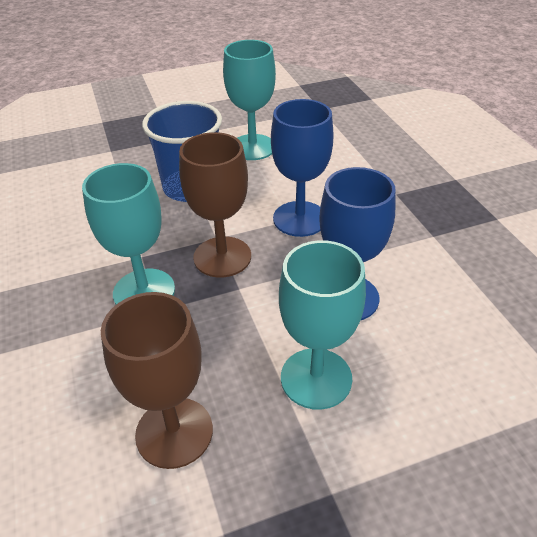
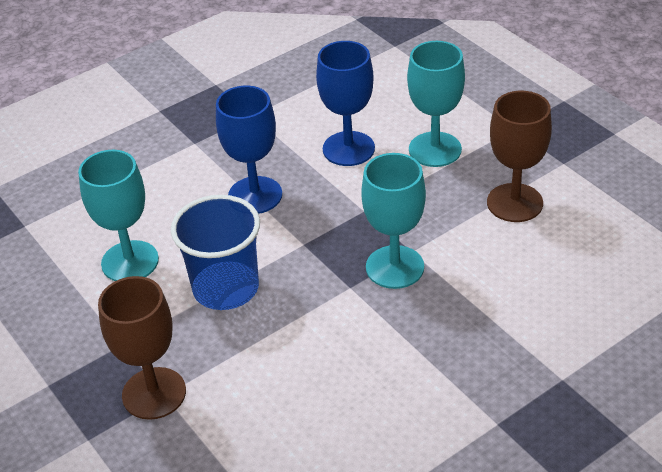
camera: 105 degrees left, 0 degrees up
(222, 257) = (329, 231): brown goblet -> brown goblet (154, 393)

